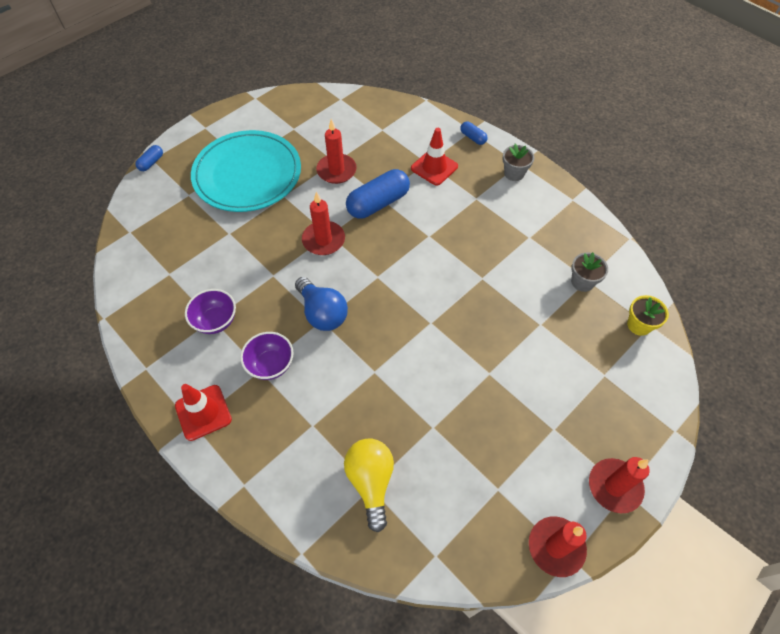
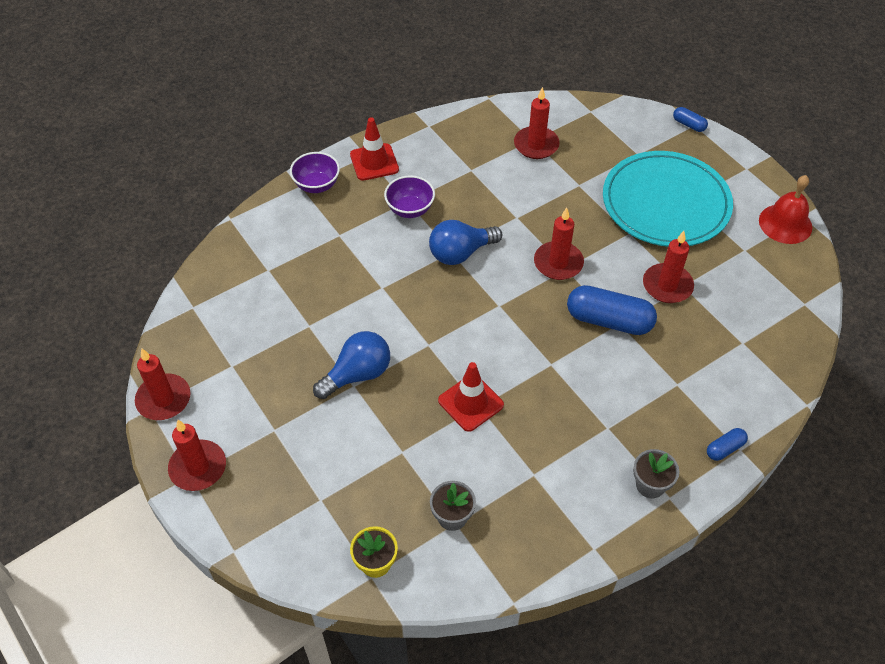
camera: 100 degrees right, 5 degrees down
(176, 270) = (536, 145): none -> red candle
(216, 321) = (468, 172): purple bowl -> purple bowl (317, 185)
(264, 107) = (785, 223): none -> red bell
(371, 482) = (272, 271): yellow light bulb -> none
(378, 203) = (609, 320): blue capsule -> blue capsule turned 45 degrees counterclockwise
(434, 167) = (667, 390): red traffic cone -> red traffic cone (470, 403)
(476, 372) = (357, 374): none -> blue light bulb

